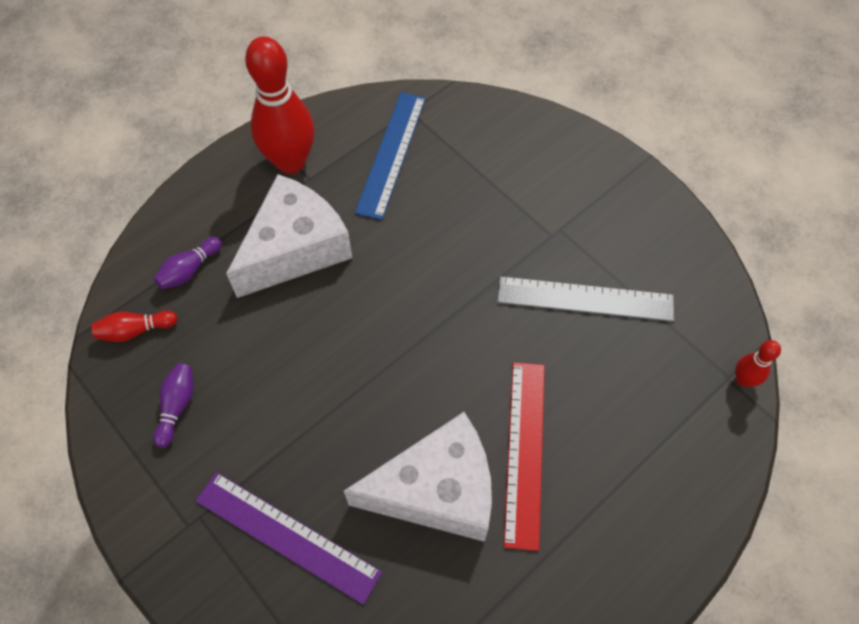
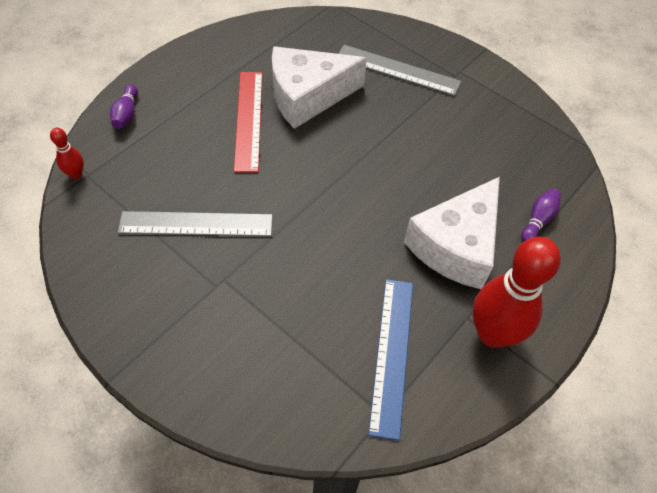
camera: 170 degrees right, 5 degrees down
(135, 330) = (555, 172): red bowling pin -> none
(177, 406) = (498, 128): purple bowling pin -> purple bowling pin (126, 114)
(287, 535) = (397, 70): purple ruler -> grey ruler

